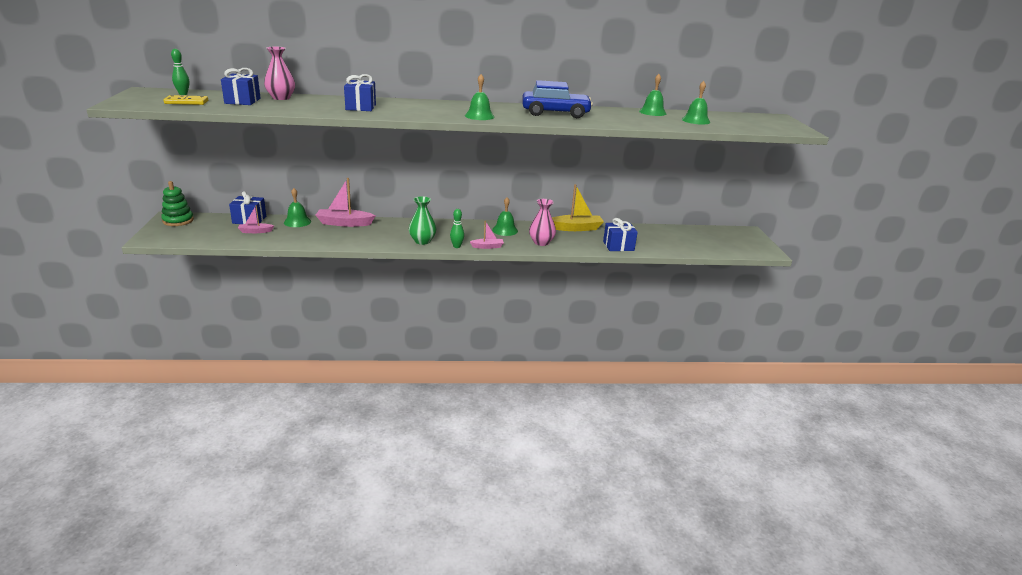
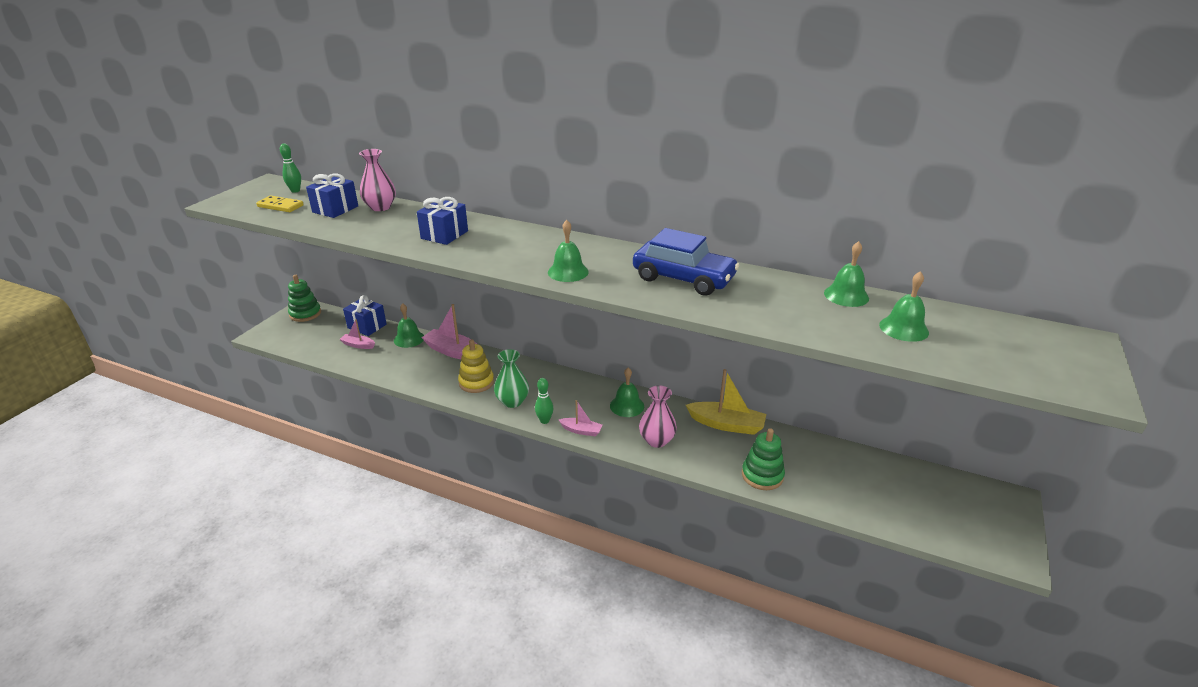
camera: 30 degrees right, 5 degrees up
(383, 236) = (476, 382): none -> yellow stacking toy
(618, 246) = (762, 475): blue gift -> green stacking toy

